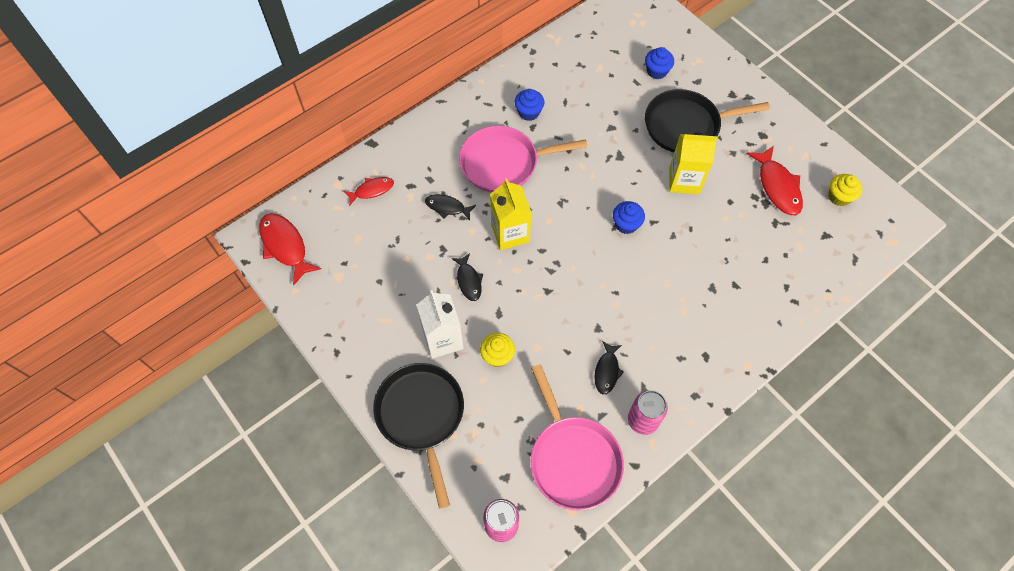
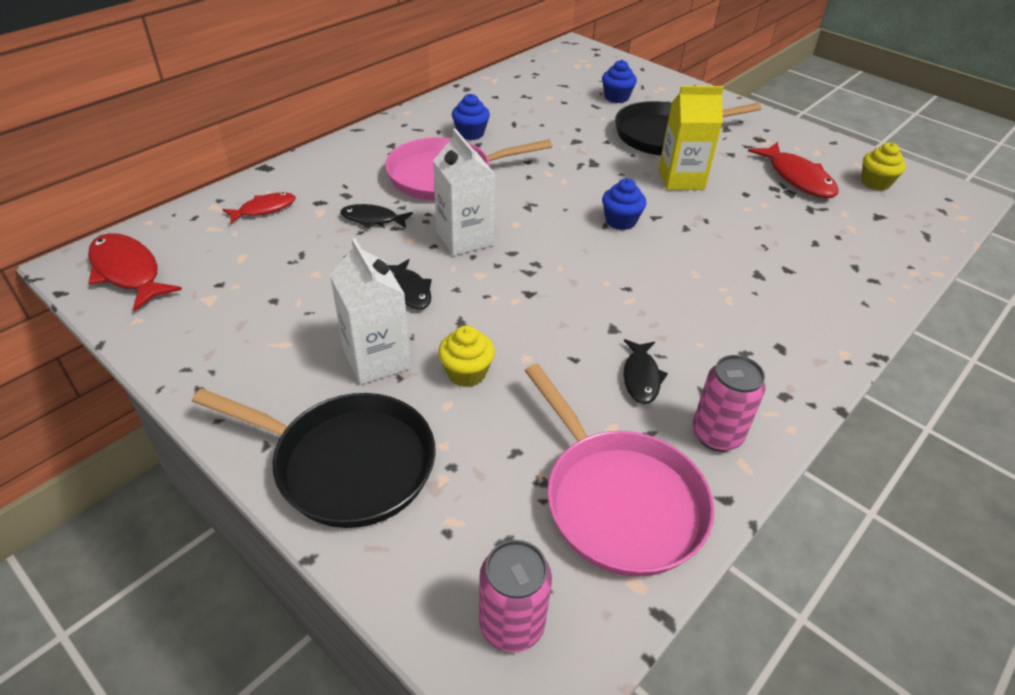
camera: 10 degrees left, 20 degrees down
(421, 416) = (346, 464): black pan -> black pan turned 135 degrees clockwise
(510, 233) = (464, 238): yellow carton -> white carton

